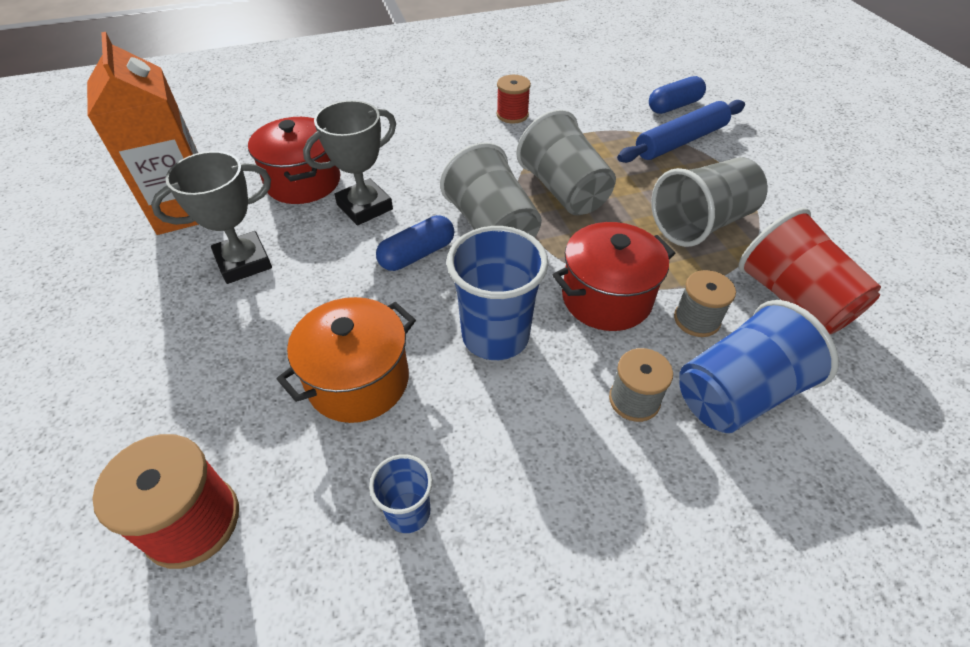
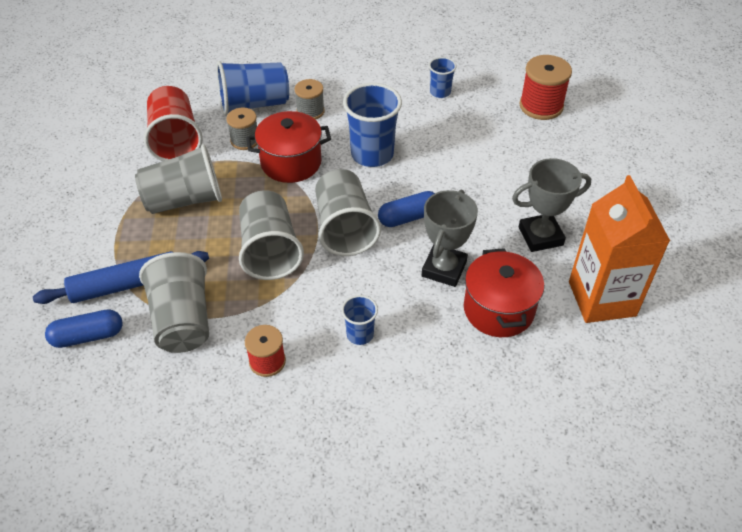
camera: 165 degrees left, 0 degrees up
(358, 380) = (459, 146): orange pot -> none
(365, 207) = (444, 269): grey trophy -> grey trophy turned 45 degrees counterclockwise
(439, 143) = (360, 334): none -> blue cup
(605, 127) = (182, 320): none -> grey cup

